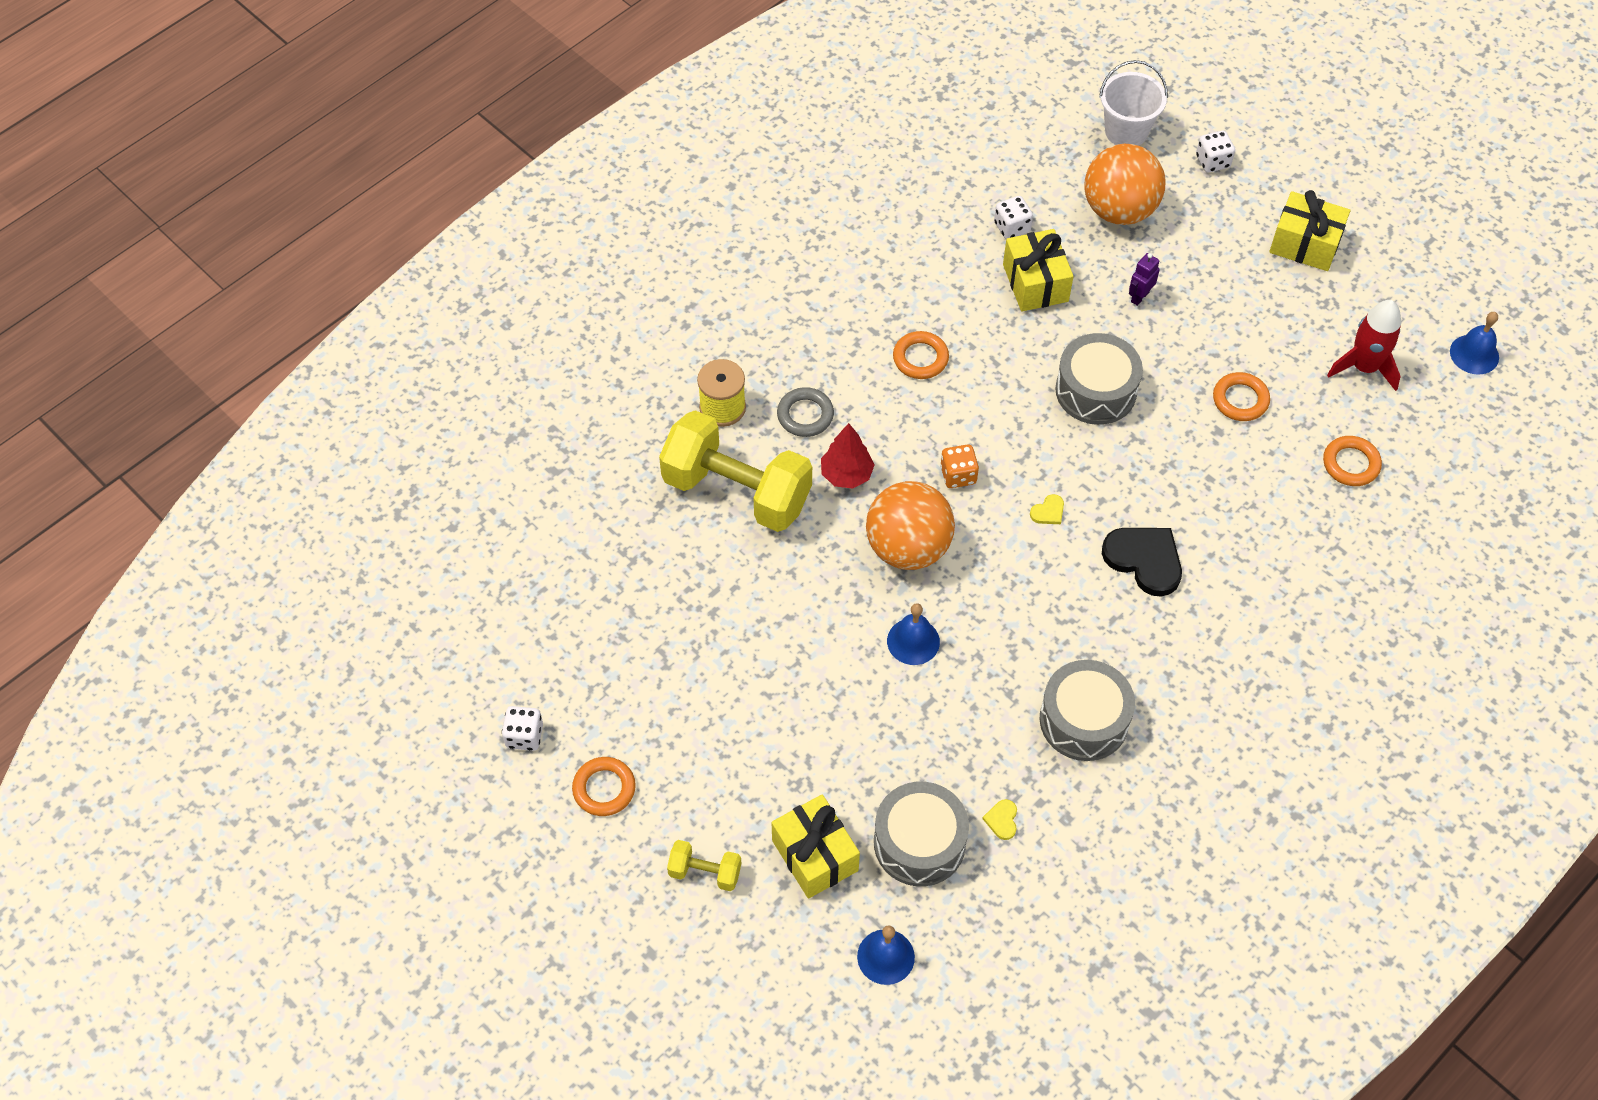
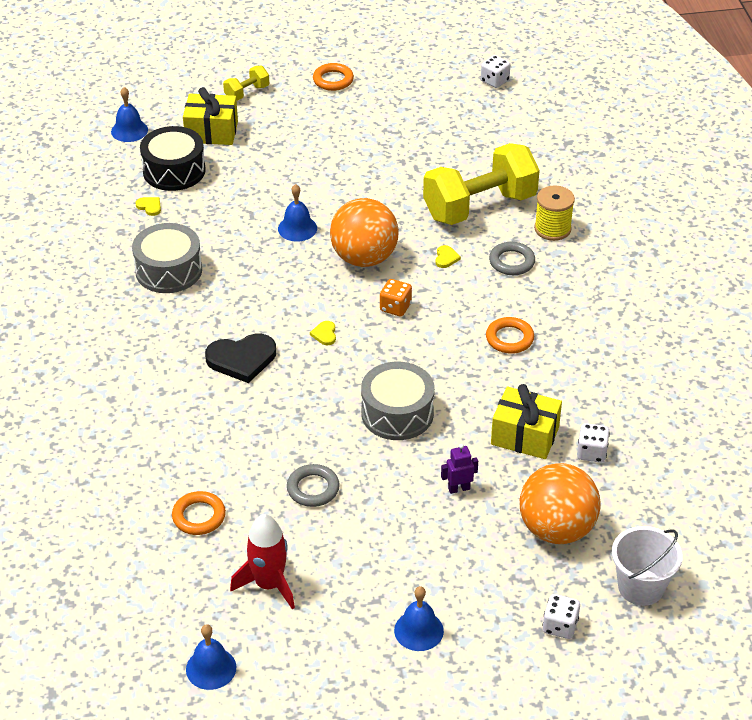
camera: 125 degrees right, 15 degrees down
(524, 736) = (394, 67): white dice -> white dice (494, 81)
(846, 474) = (446, 258): red tree -> yellow heart
(919, 843) = (174, 171): grey drum -> black drum
(1139, 297) = (459, 488): purple robot -> purple robot turned 90 degrees counterclockwise
(1240, 400) = (313, 489): orange ring -> grey ring
(1305, 244) = (418, 630): yellow gift -> blue bell

